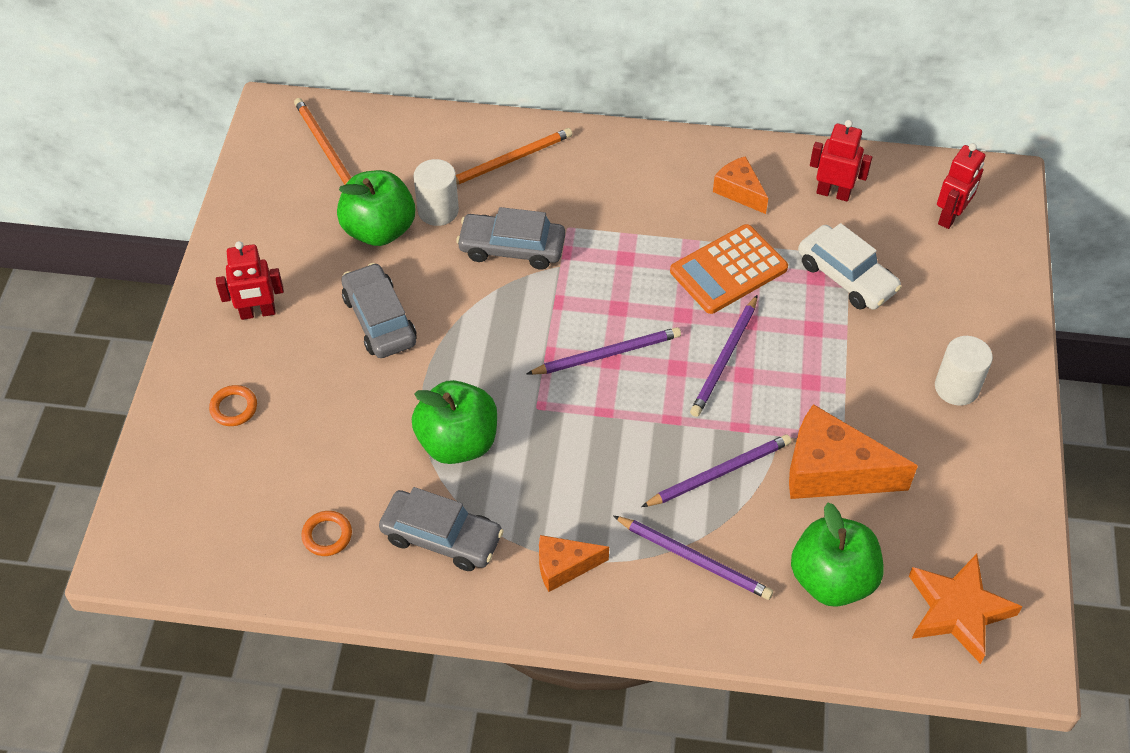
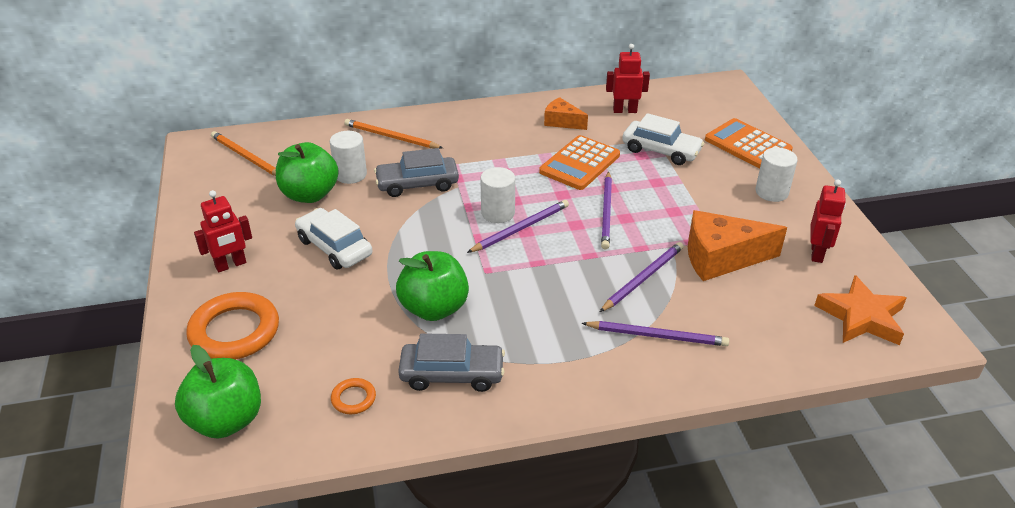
camera: 20 degrees left, 15 degrees down
(234, 408) = (234, 331): orange ring -> orange ring, size x2.16
(380, 320) = (334, 247): grey car -> white car
(510, 160) = (391, 137): orange pencil -> orange pencil turned 105 degrees counterclockwise
(564, 567) = (561, 367): orange cheese -> none
(590, 322) = (498, 213): none -> white cylinder
(832, 579) = (763, 322): green apple -> green apple (226, 420)
(950, 216) = (707, 107): red robot -> red robot (817, 253)
(970, 299) = (747, 145): none -> orange calculator

